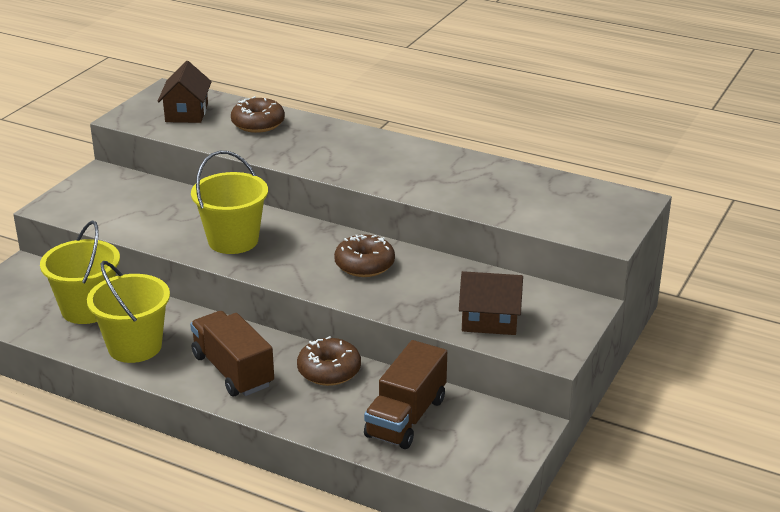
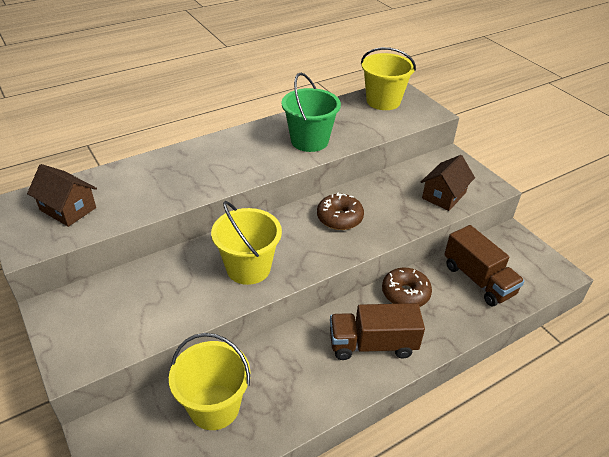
camera: 60 degrees left, 10 degrees up
(135, 346) = (297, 393): yellow bucket -> yellow bucket (383, 101)
(258, 124) = (137, 180): brown donut -> none
(434, 181) = (309, 141): none -> green bucket

